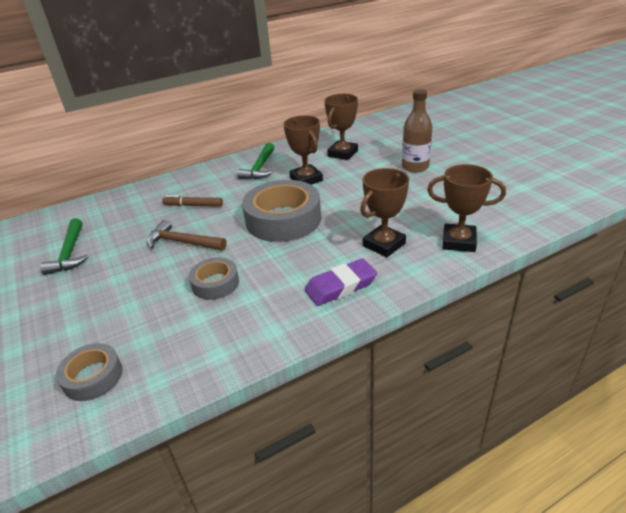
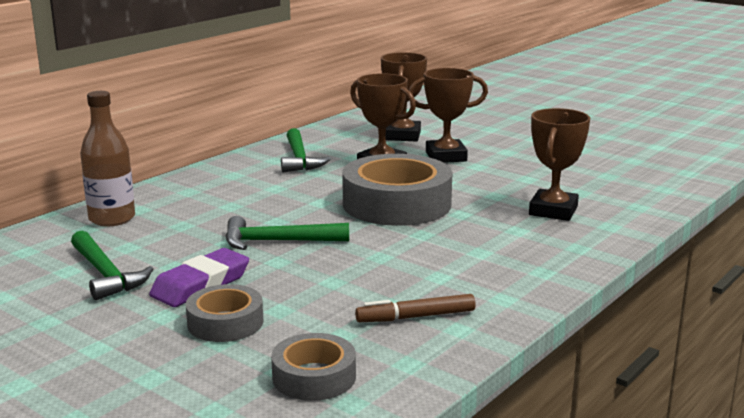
camera: 25 degrees left, 15 degrees down
(183, 242) = (278, 241): brown hammer -> green hammer
(194, 205) = (246, 205): brown marker -> brown marker (416, 317)
(215, 283) = (377, 271): grey tape -> grey tape (225, 322)
(341, 286) = (543, 251): purple eraser -> purple eraser (201, 285)
(415, 167) = (513, 140): brown bottle -> brown bottle (112, 219)
(459, 242) = (636, 198): brown trophy -> brown trophy (446, 156)

